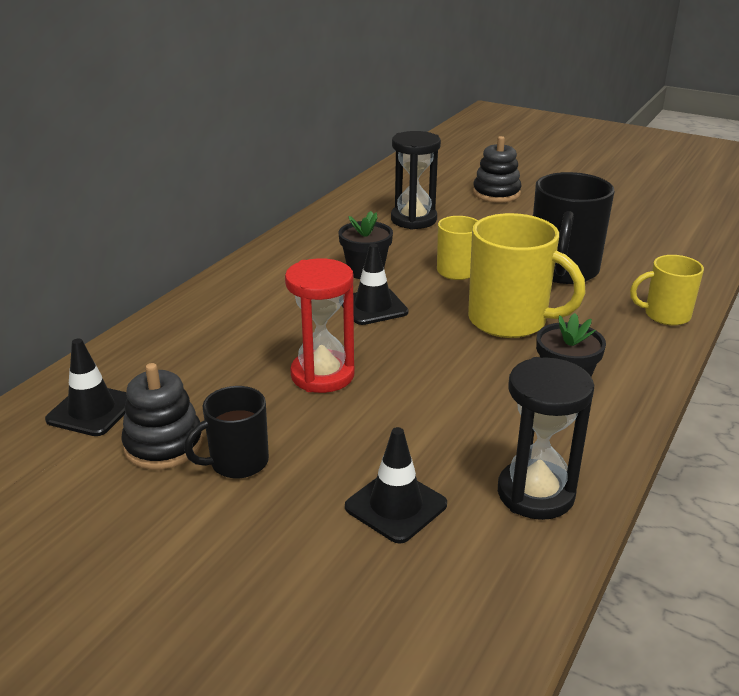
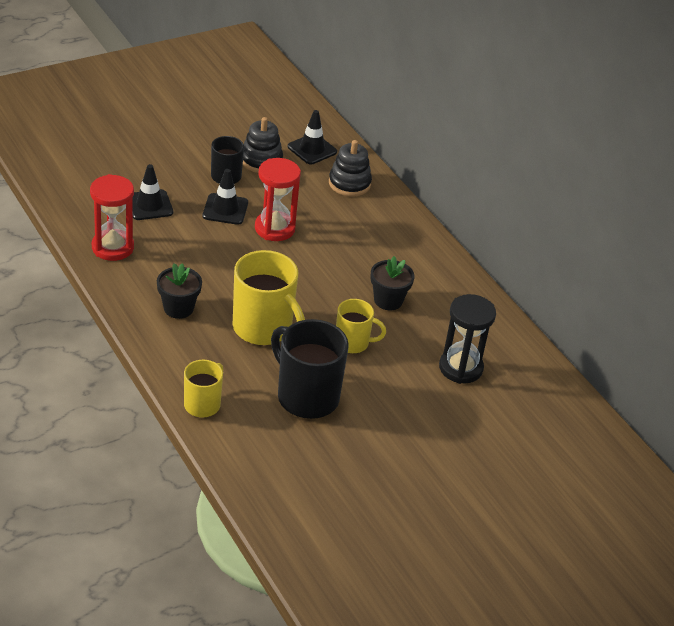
camera: 115 degrees right, 10 degrees up
(373, 307) = (334, 280): black traffic cone -> black traffic cone (225, 209)
(496, 193) = (482, 450): black stacking toy -> black stacking toy (349, 183)
(510, 321) = (263, 328): yellow mug -> yellow mug turned 105 degrees counterclockwise
(535, 493) = (112, 247): black hourglass -> red hourglass

